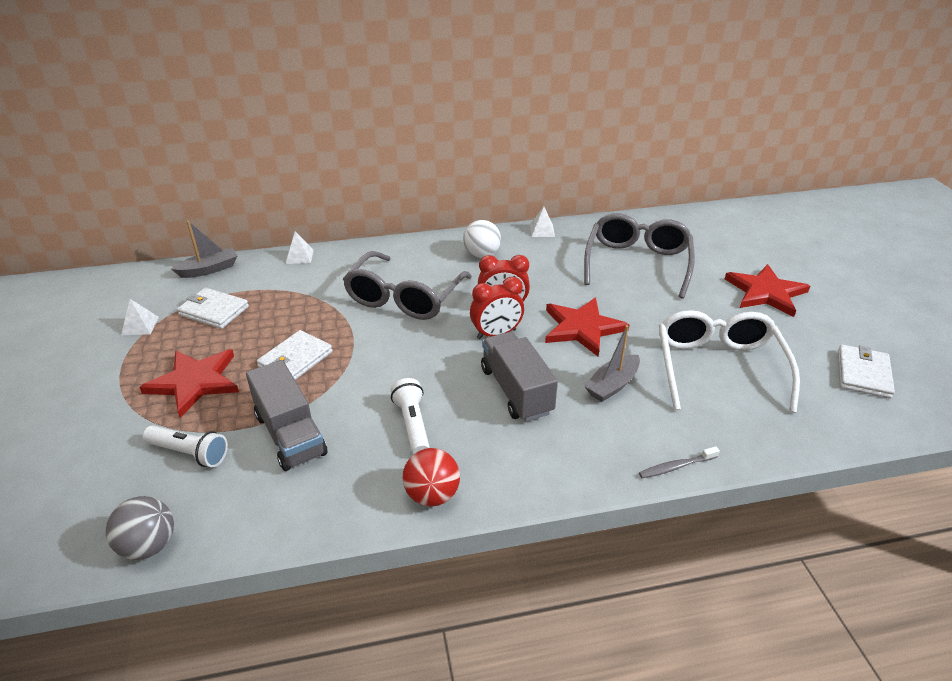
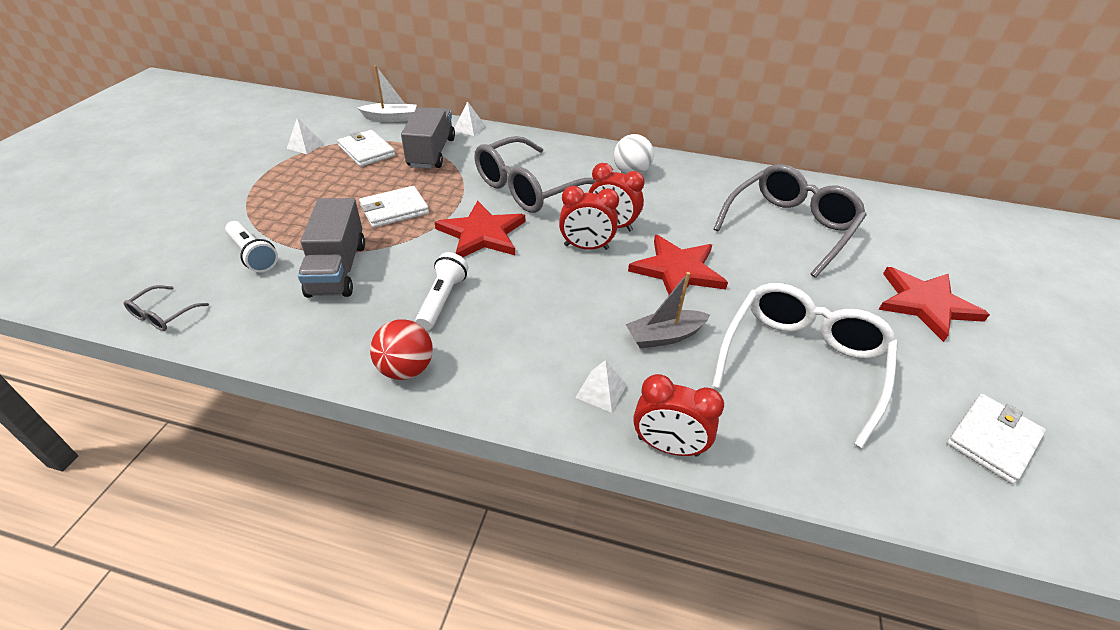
camera: 25 degrees right, 5 degrees up
(149, 546) = (163, 315): grey ball -> grey glasses
(195, 382) = (305, 201): red star -> red star (482, 234)
(209, 269) = (391, 118): grey boat -> white boat
(516, 390) = (562, 305): grey truck -> grey truck (431, 153)
(542, 230) = (710, 167): white pyramid -> white pyramid (601, 391)
(676, 467) = (668, 446): grey toothbrush -> red clock

